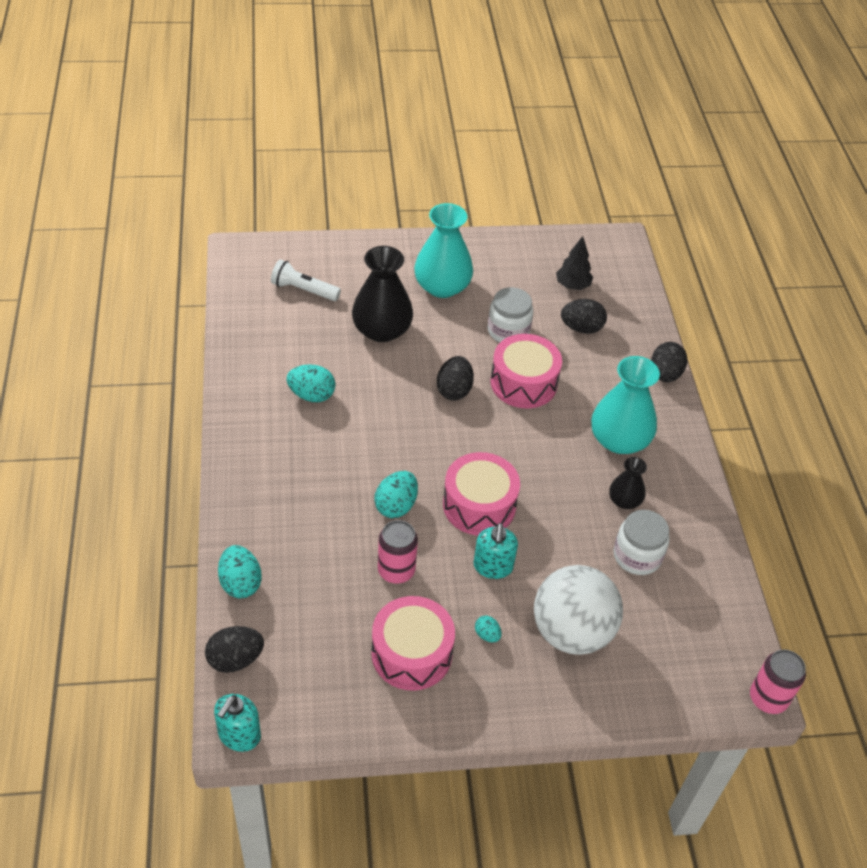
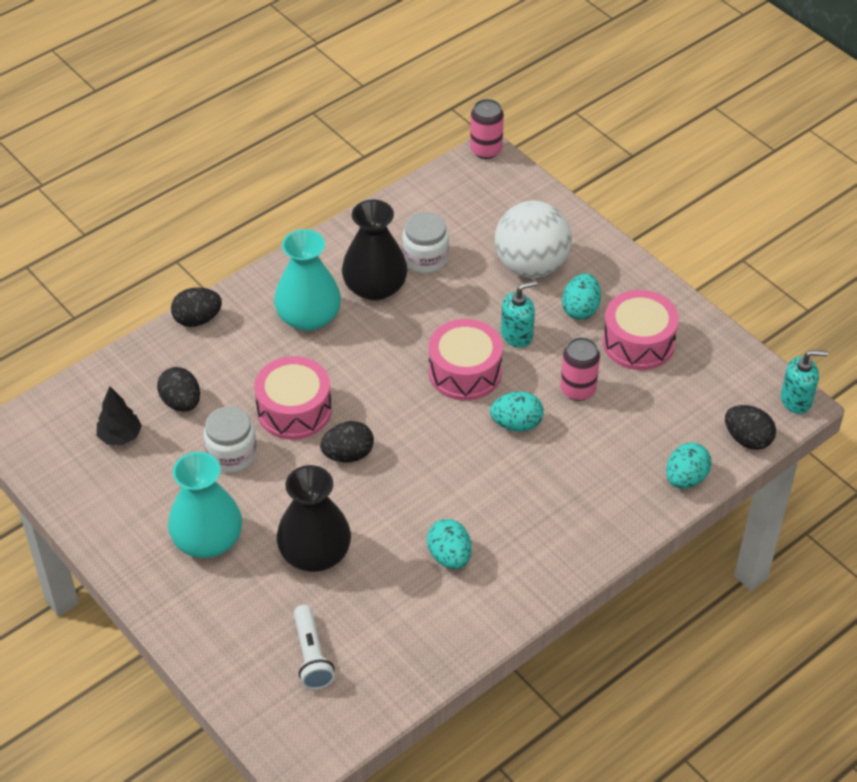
camera: 120 degrees left, 0 degrees up
(487, 635) = (580, 309): turquoise egg -> turquoise egg, size x1.85
(624, 500) = (375, 287): black vase -> black vase, size x1.87

